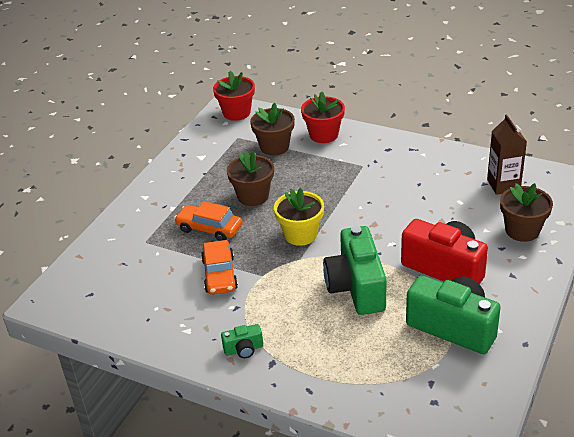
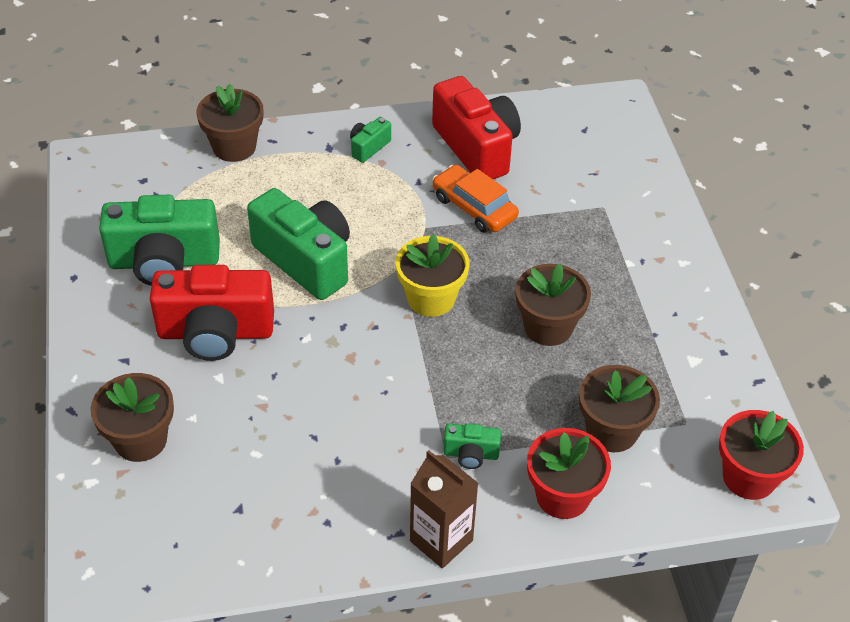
camera: 140 degrees right, 10 degrees up
(172, 314) = (476, 148): none -> red camera
(209, 228) = (550, 256): orange car -> none
(342, 398) = (234, 147): none -> brown flower pot
(350, 162) = (471, 454): none -> green camera
(503, 185) = (207, 519): brown carton -> brown carton (441, 541)

